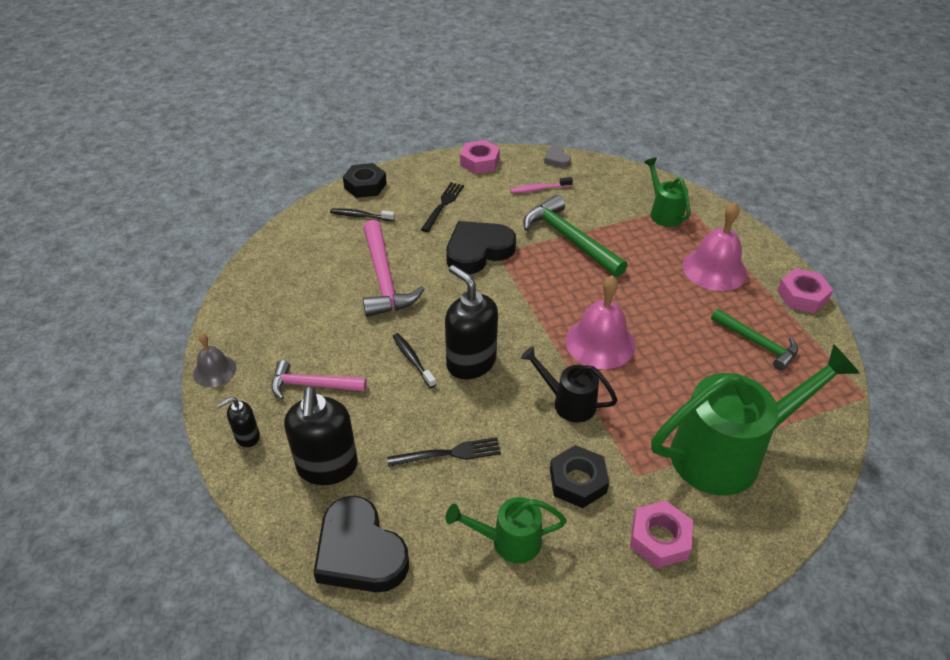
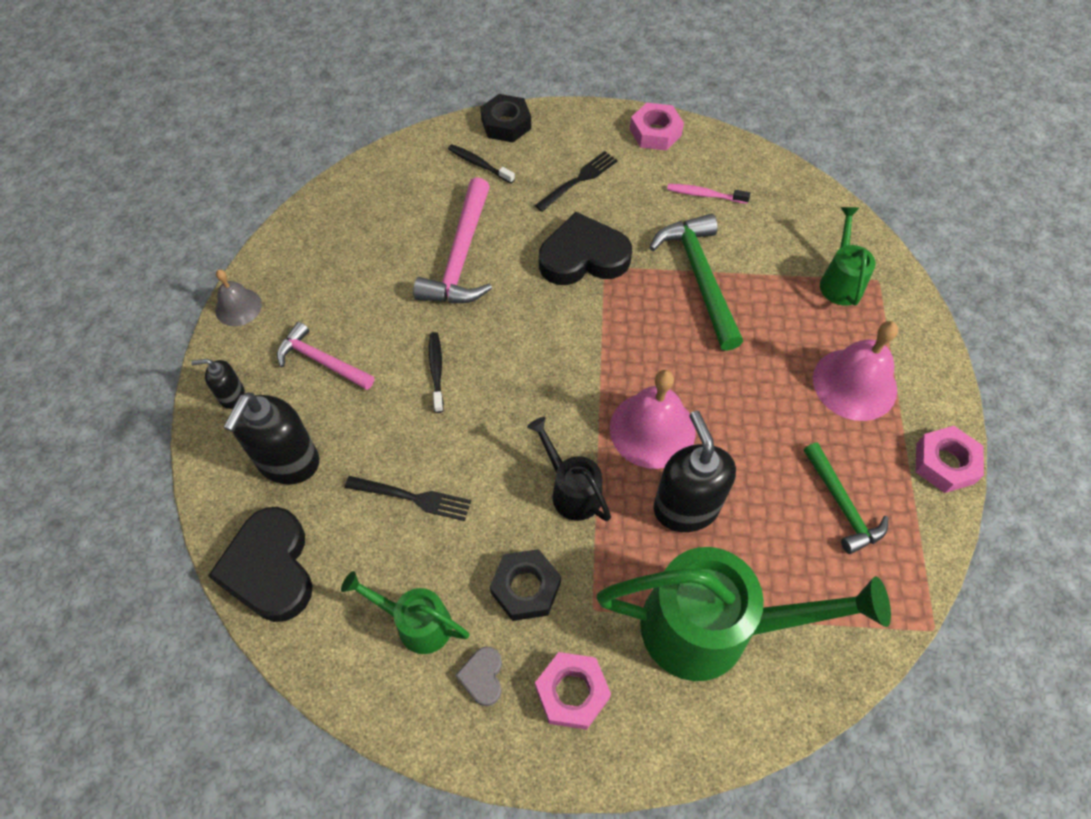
camera: 25 degrees right, 15 degrees up
(470, 362) = (495, 398): black soap dispenser -> black soap dispenser (685, 507)
(556, 159) = (751, 158): grey heart -> grey heart (482, 677)

